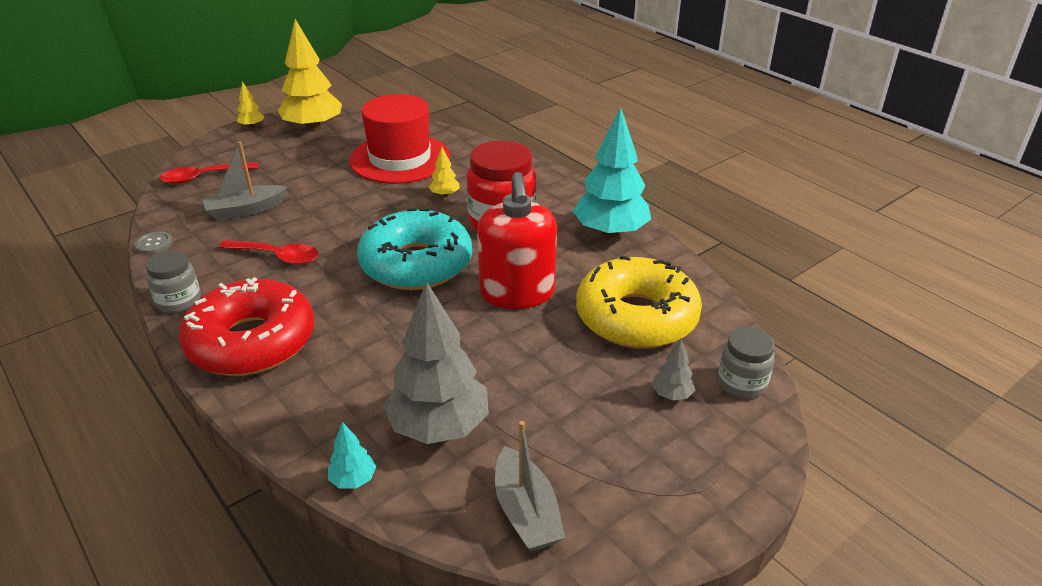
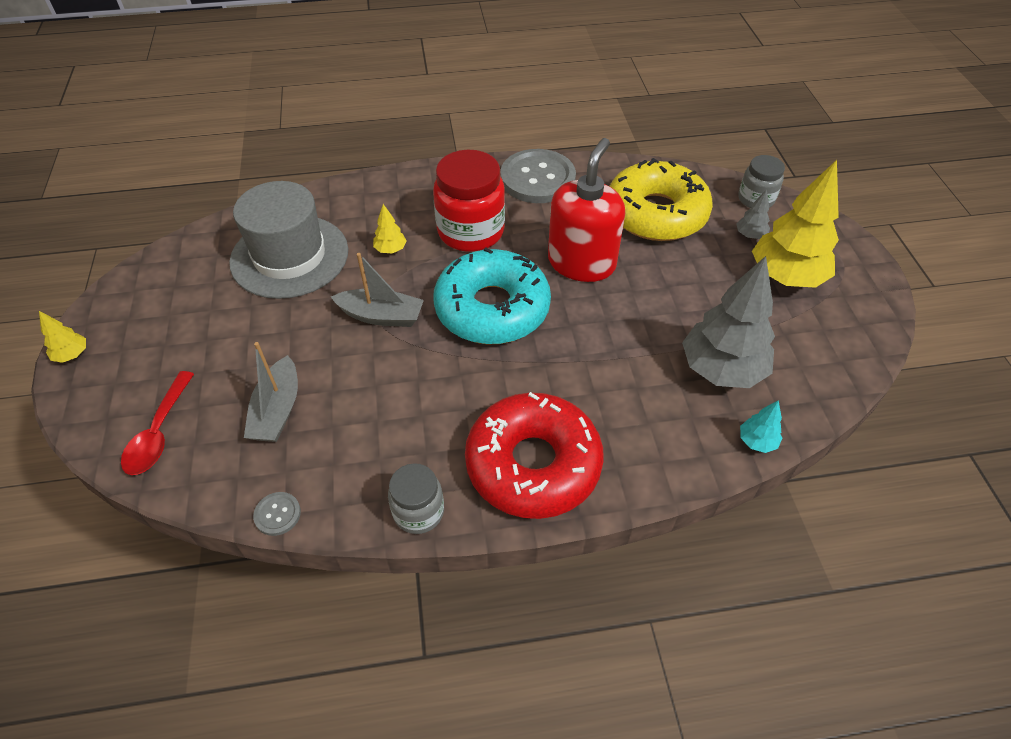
camera: 60 degrees left, 15 degrees up
(277, 256) = (398, 407): red spoon -> none
(313, 128) = (143, 301): yellow tree -> yellow tree (786, 277)
(400, 159) = (289, 256): red hat -> grey hat
(517, 293) = (581, 263): red soap dispenser -> red soap dispenser turned 90 degrees counterclockwise
(526, 512) = (830, 354): grey boat -> grey boat (381, 316)
(610, 232) = (537, 178): turquoise tree -> grey button

